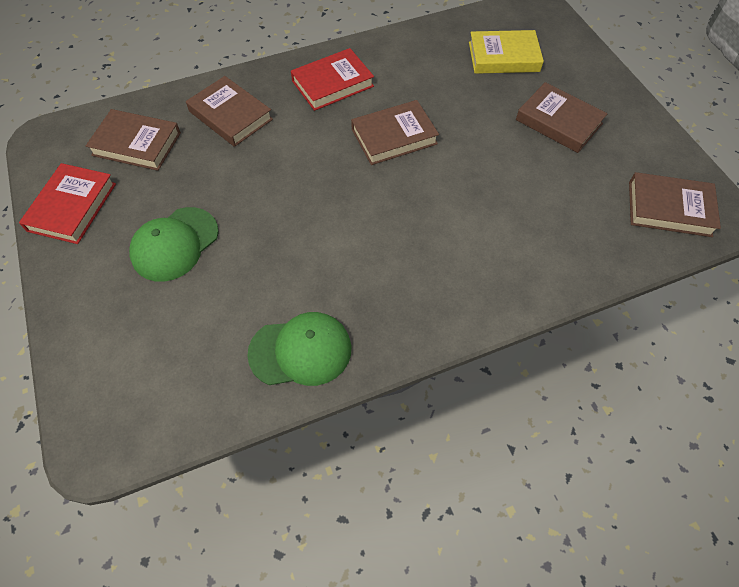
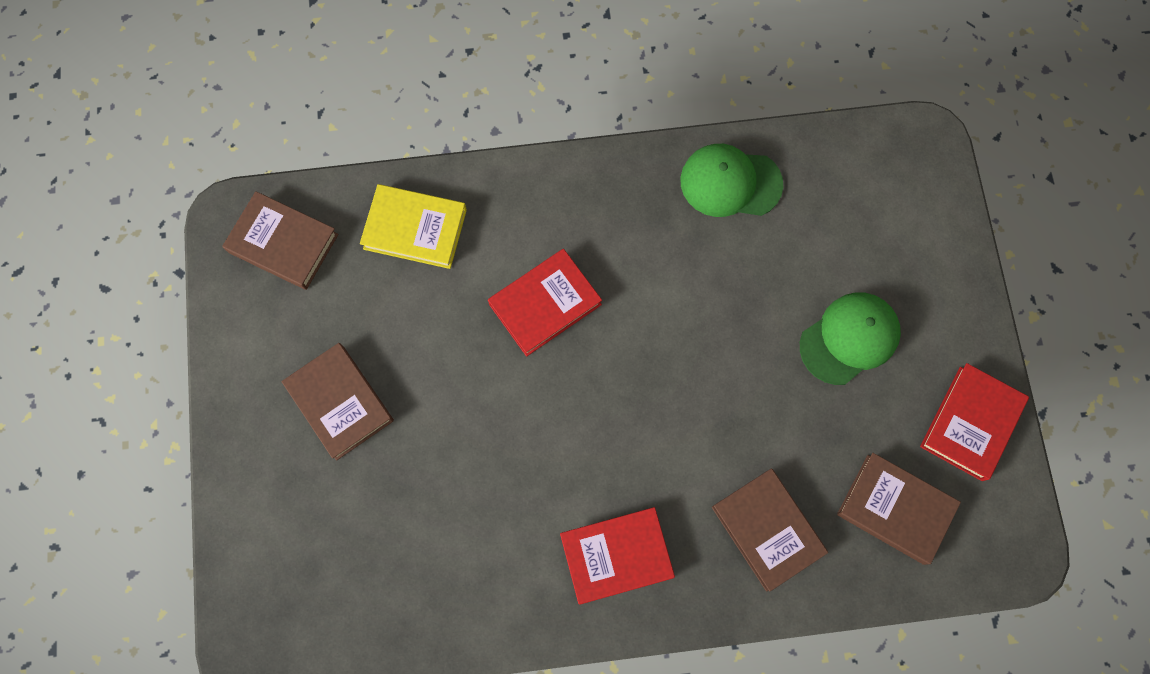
camera: 165 degrees left, 15 degrees up
(394, 136) = (559, 433): brown book -> none
(437, 213) = (545, 304): none -> red book
(503, 57) = (355, 545): yellow book -> yellow book (415, 229)

